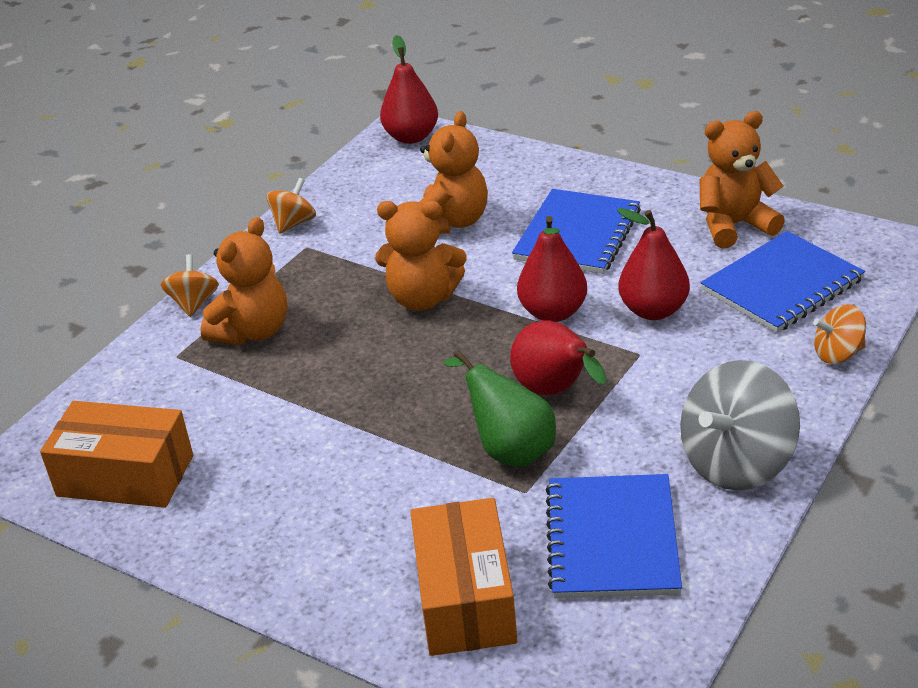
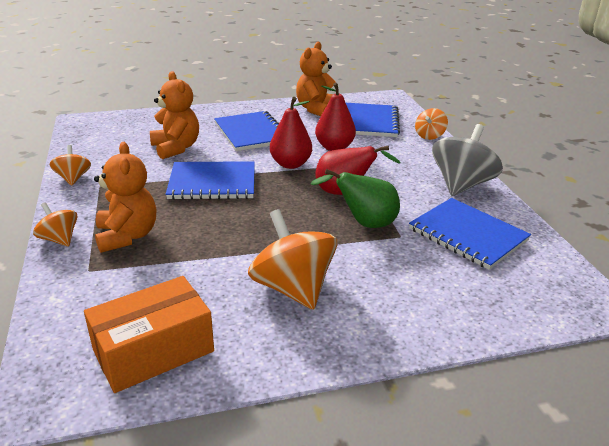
camera: 50 degrees left, 5 degrees down
(316, 486) = (293, 288): none -> orange spinning top
(411, 137) = (92, 122): red pear -> none
(422, 298) = (212, 183): orange teddy bear -> blue notebook
(465, 598) = (453, 293): orange box -> none
(737, 463) = (461, 185): grey spinning top -> grey spinning top turned 150 degrees counterclockwise

